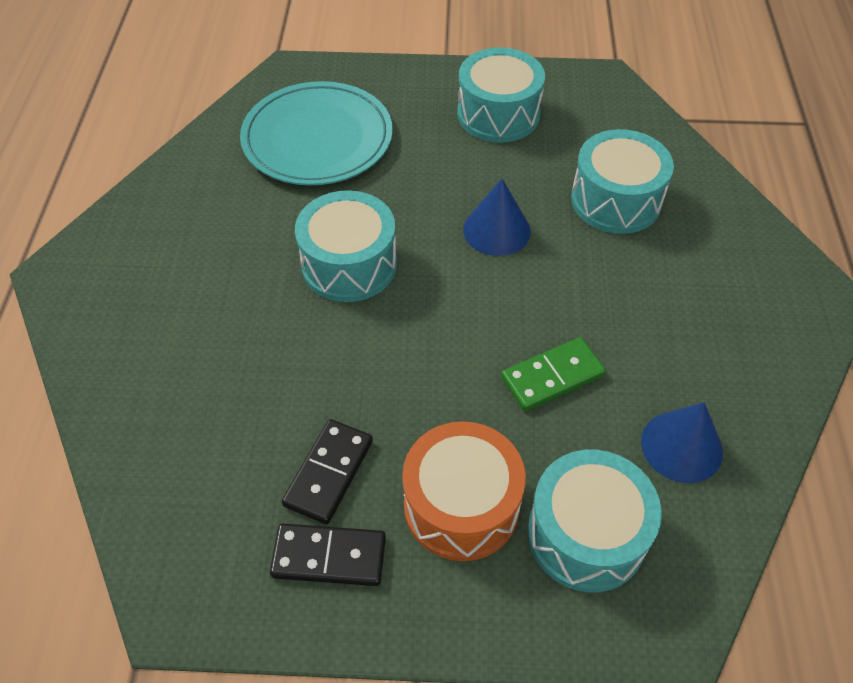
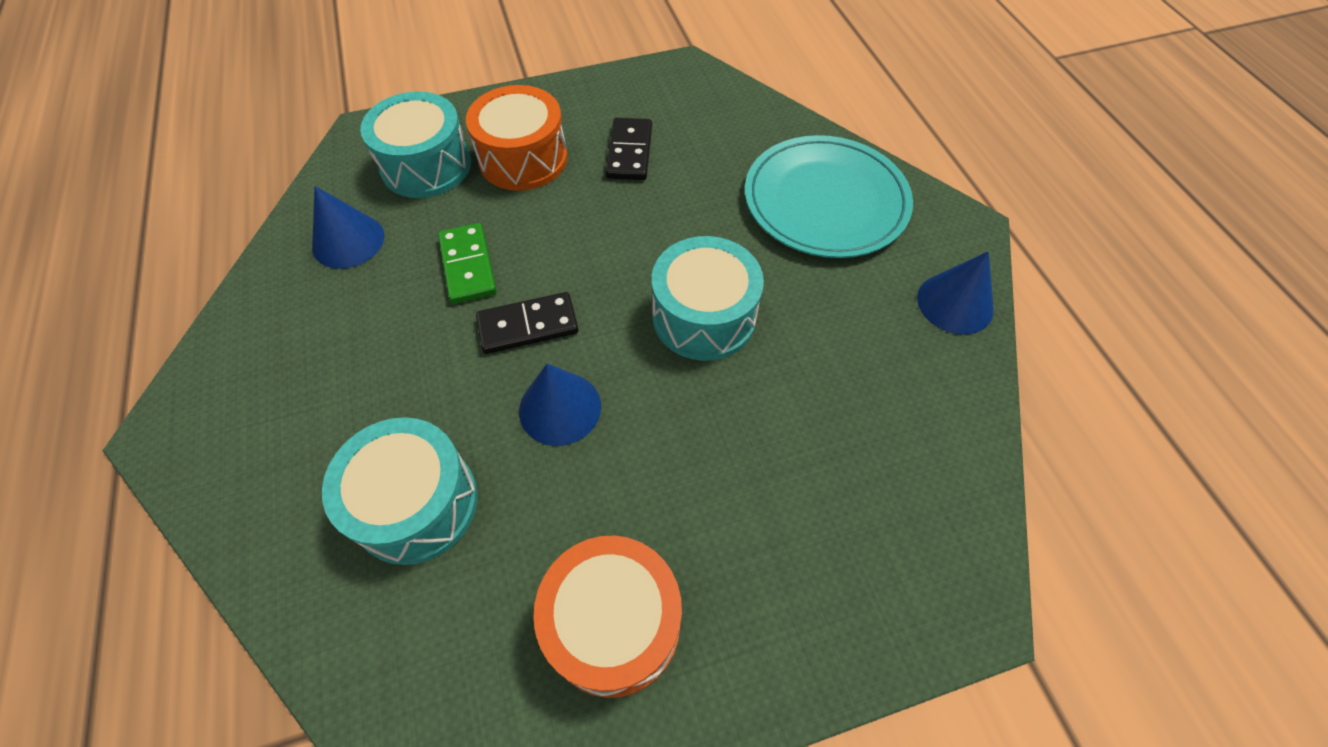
camera: 160 degrees right, 5 degrees up
(136, 216) = (955, 303): none -> blue cone
(317, 138) = (843, 479): turquoise plate -> turquoise plate (825, 201)
(329, 556) = (605, 111): black domino -> black domino (528, 326)
(498, 114) = (613, 624): turquoise drum -> orange drum
(552, 376) = (468, 266): green domino -> green domino turned 60 degrees counterclockwise

